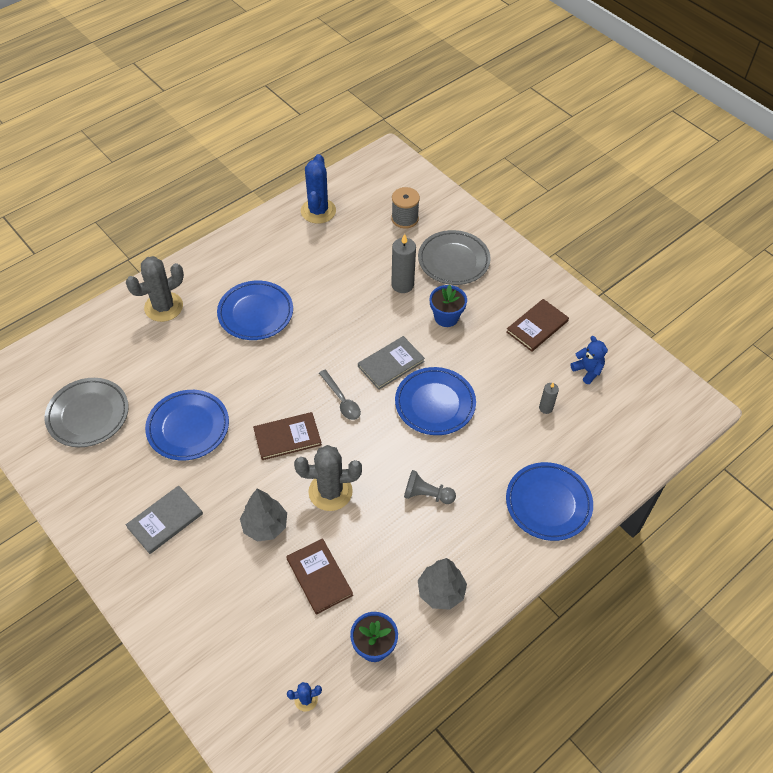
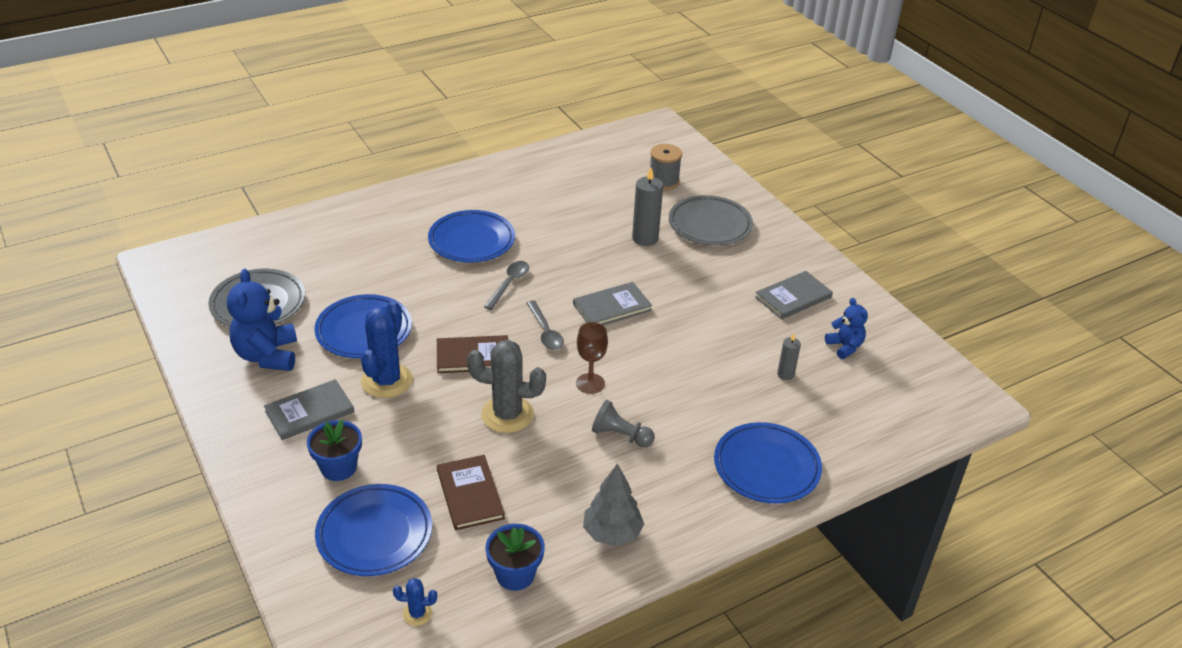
camera: 10 degrees right, 15 degrees down
(112, 469) = (267, 355): none -> blue teddy bear
(163, 307) = (372, 222): grey cactus -> none
(265, 526) = (421, 435): grey tree -> none
(299, 354) = (509, 284): none -> grey spoon
(318, 211) = (568, 162): blue cactus -> blue cactus (387, 381)
(390, 447) = (590, 383): none -> brown goblet
(435, 404) = (653, 351): blue plate -> blue plate (374, 534)
(446, 317) = (688, 274): blue flower pot -> blue flower pot (338, 467)
(537, 326) = (793, 297): brown book -> grey book

